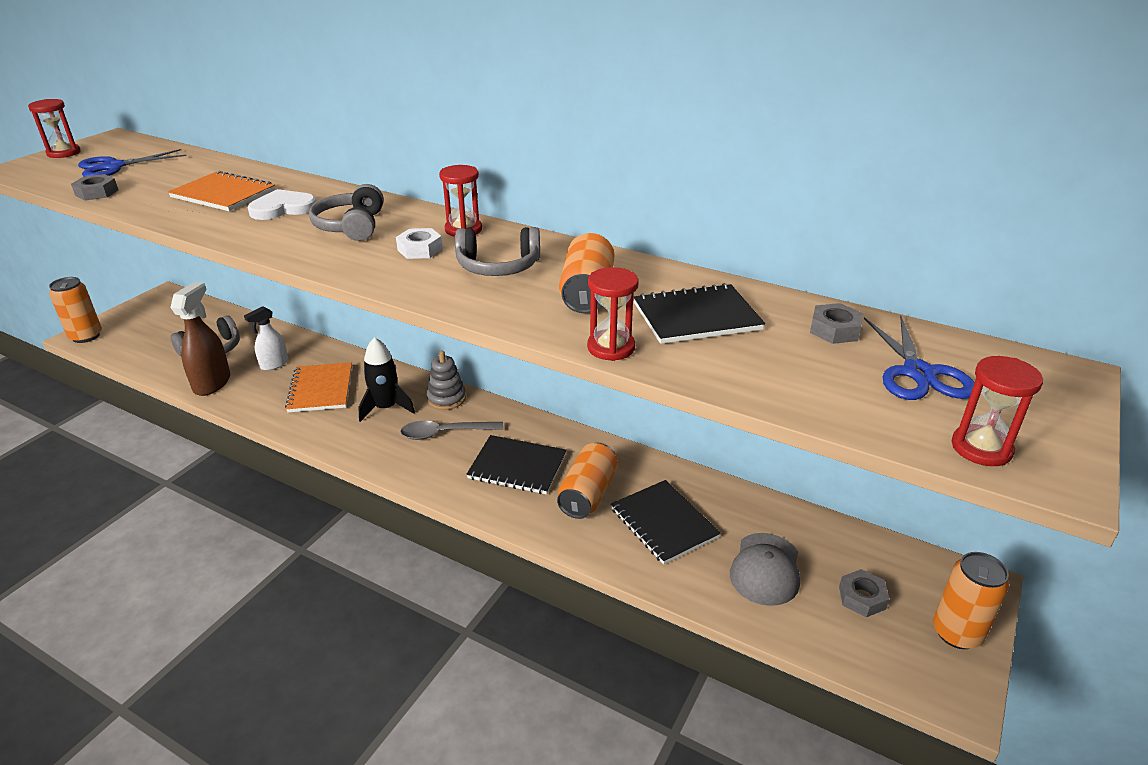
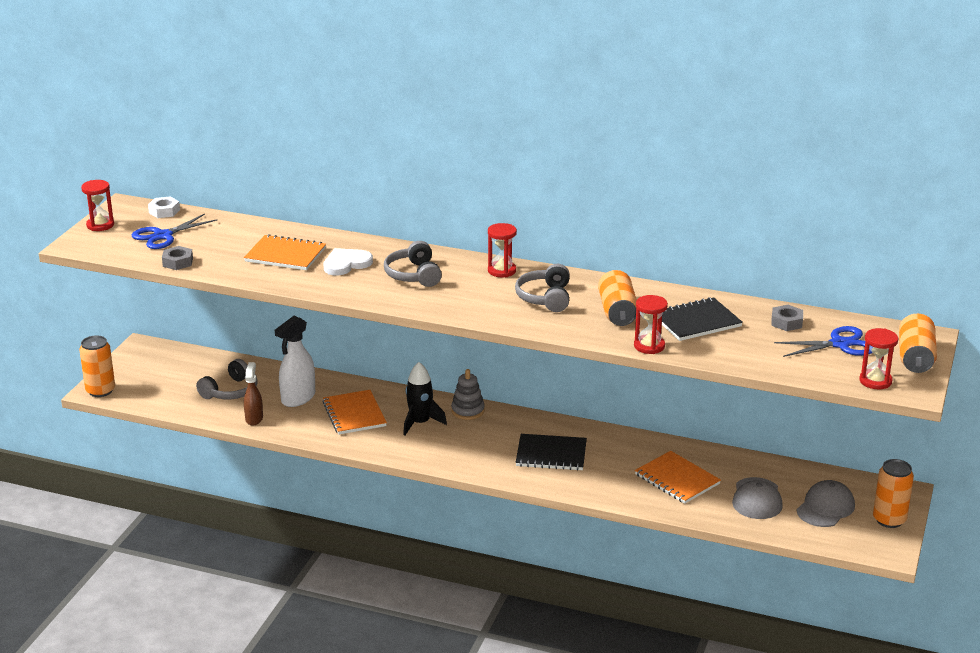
camera: 10 degrees left, 5 degrees down
(212, 383) = (254, 418): brown spray bottle -> brown spray bottle, size x0.64
(274, 364) = (298, 398): white spray bottle -> white spray bottle, size x1.57
(420, 249) = (480, 289): white nut -> white nut (164, 211)
(445, 433) = (480, 437): grey spoon -> none
(498, 266) = (545, 298): grey headphones -> grey headphones turned 105 degrees clockwise
(587, 494) = (613, 467): orange can -> orange can (915, 357)
(664, 523) = (677, 479): black notebook -> orange notebook
(862, 597) = (825, 508): grey nut -> grey cap
(918, 373) = (840, 344): blue scissors -> blue scissors turned 90 degrees counterclockwise

